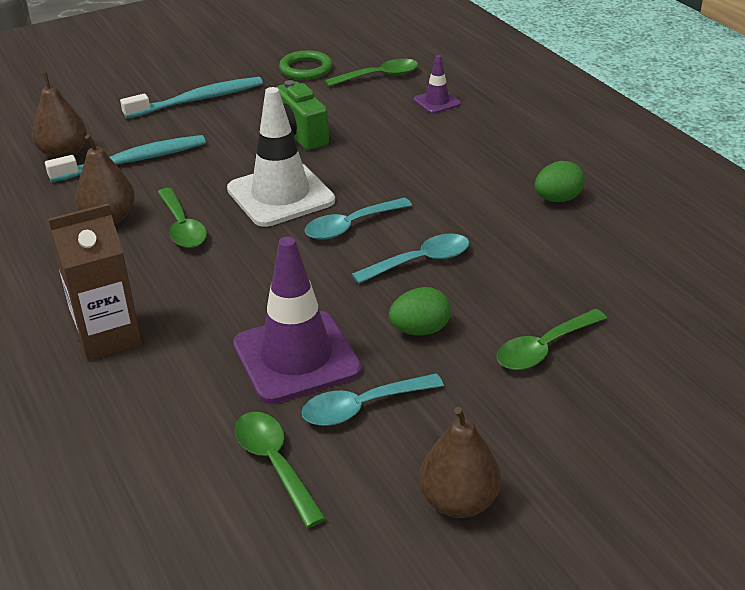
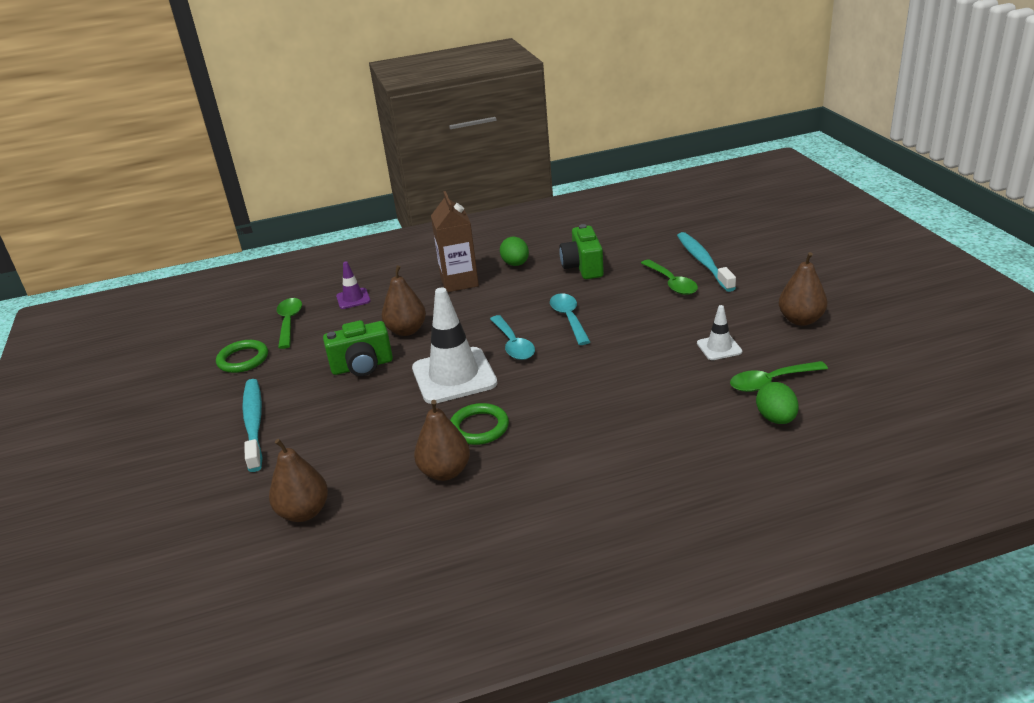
camera: 75 degrees left, 5 degrees down
(108, 337) = (624, 462): brown carton -> brown carton (459, 282)
(133, 161) = (348, 462): turquoise toothbrush -> turquoise toothbrush (703, 262)
(182, 227) = (479, 427): green spoon -> green ring
(296, 357) = (665, 372): purple traffic cone -> none
(362, 407) = (719, 347): turquoise spoon -> white traffic cone
(373, 148) = (406, 330): none -> brown pear
(420, 330) = (645, 323): green egg -> green egg (776, 419)
(567, 258) = (583, 267): none -> green camera

